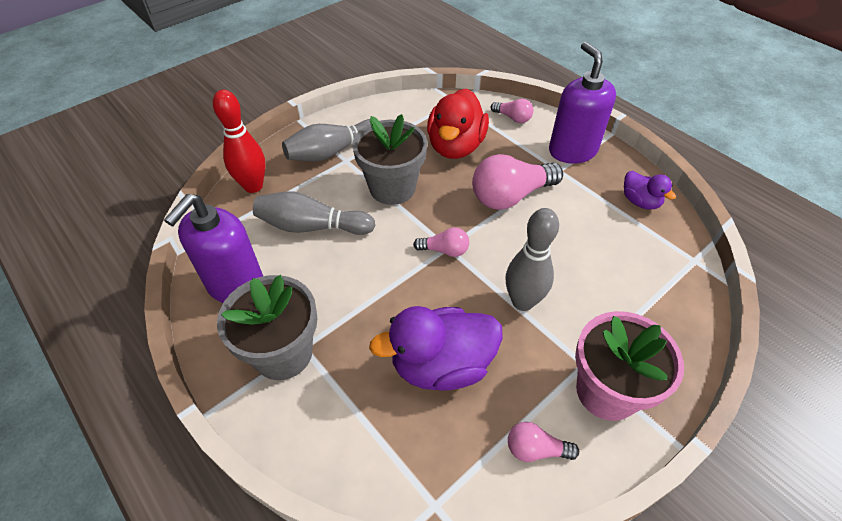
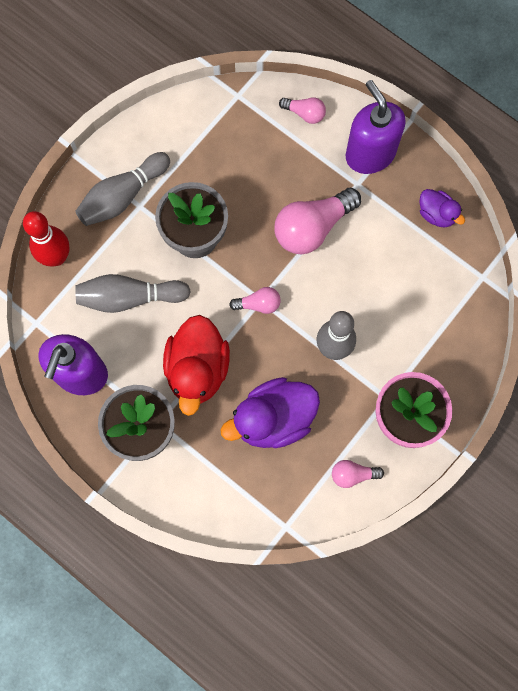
camera: 10 degrees left, 25 degrees up
(455, 146) = (249, 168): red duck -> red duck (197, 369)

